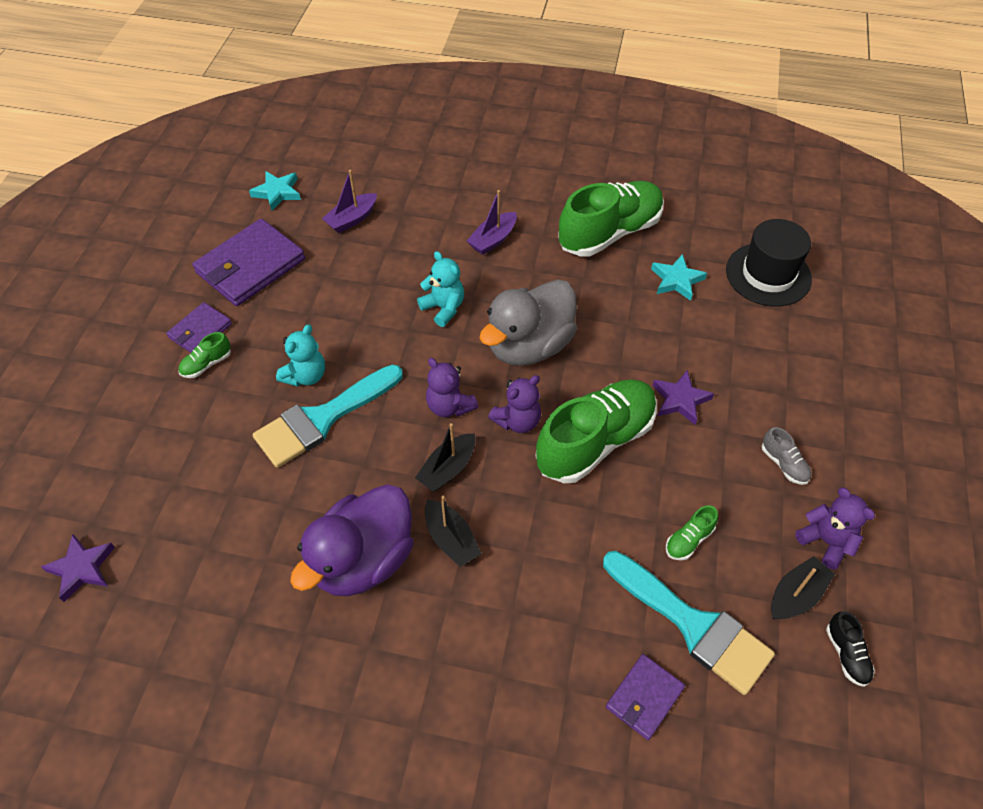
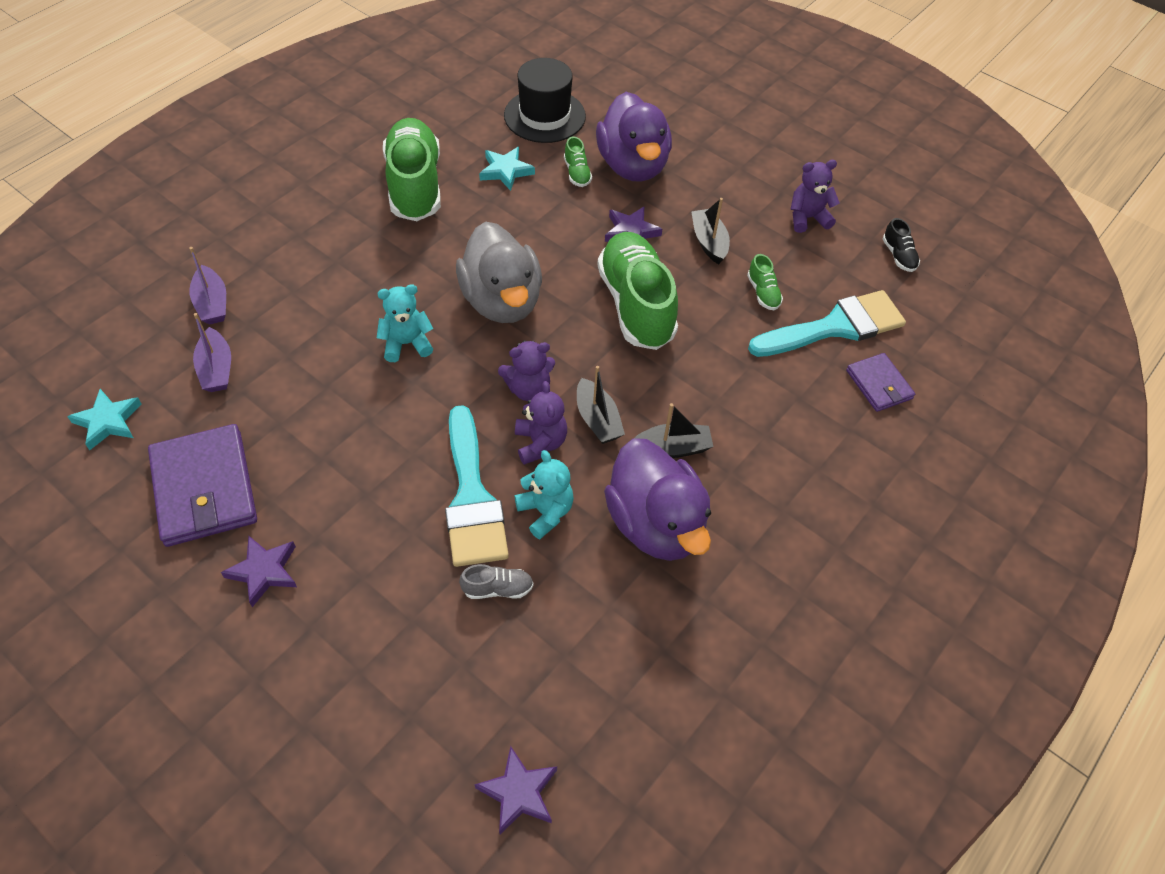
camera: 65 degrees left, 0 degrees up
(200, 331) = (264, 571): purple wallet -> purple star
(206, 364) = (319, 580): green shoe -> green shoe (577, 173)
(305, 376) = (405, 492): turquoise teddy bear -> turquoise teddy bear (545, 512)
(493, 239) = (350, 269): purple boat -> purple boat (212, 303)
(517, 421) = (579, 347): purple teddy bear -> purple teddy bear (540, 443)
(765, 365) = (632, 166): none -> purple duck
(784, 464) = (730, 205): grey shoe -> grey shoe (497, 589)
(796, 595) = (841, 257): black boat -> black boat (709, 242)
(846, 654) = (898, 256): black shoe -> black shoe turned 60 degrees clockwise

